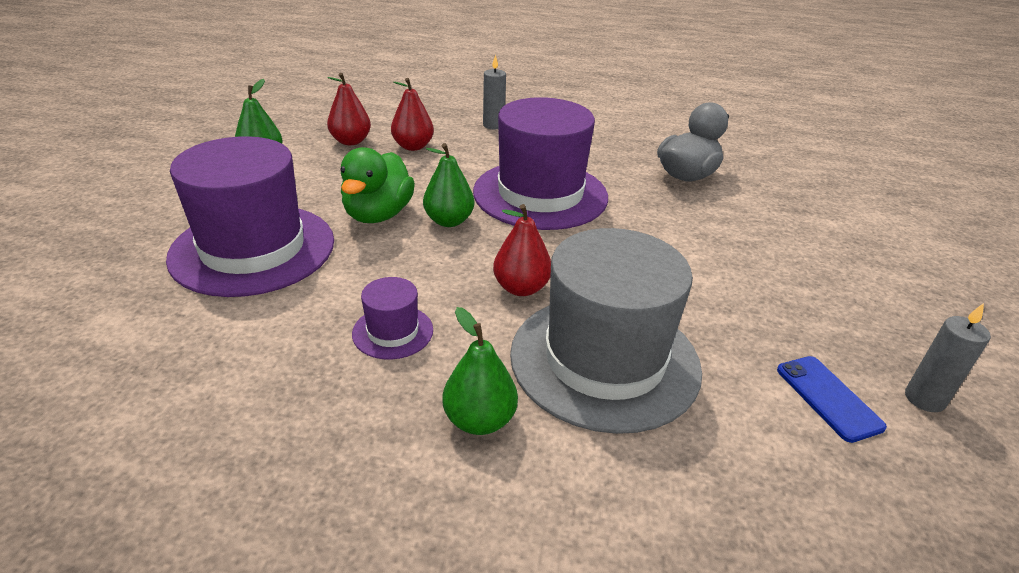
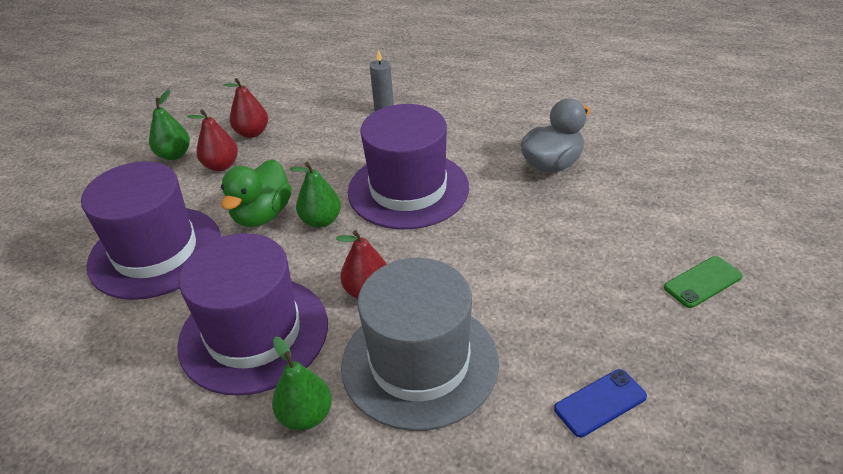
camera: 10 degrees right, 5 degrees up
(393, 332) = (254, 333): purple hat -> purple hat, size x2.29
(413, 146) = (306, 137): red pear -> red pear (221, 165)
(828, 398) = (600, 403): blue phone -> blue phone turned 75 degrees clockwise
(886, 280) = (702, 282): none -> green phone
(924, 399) = (686, 406): grey candle -> none

